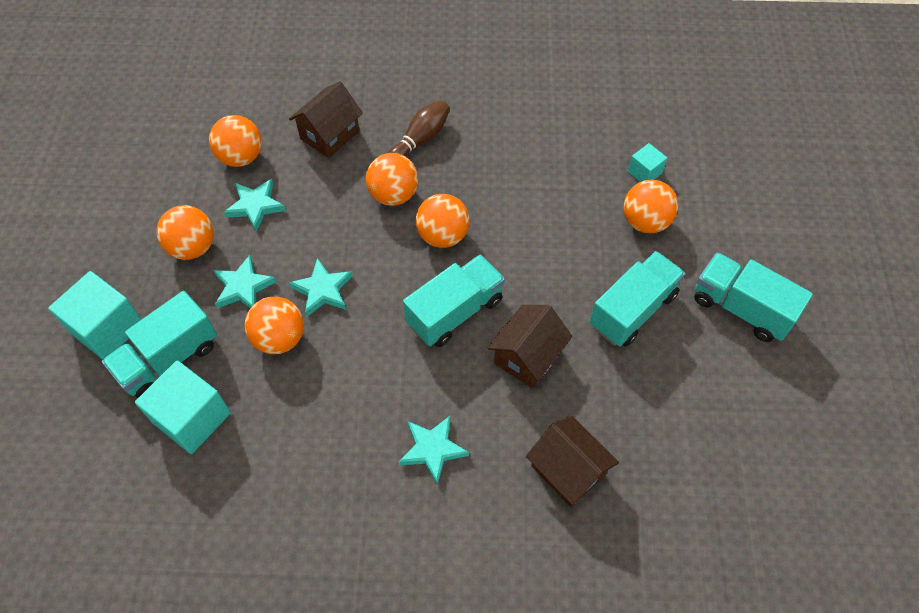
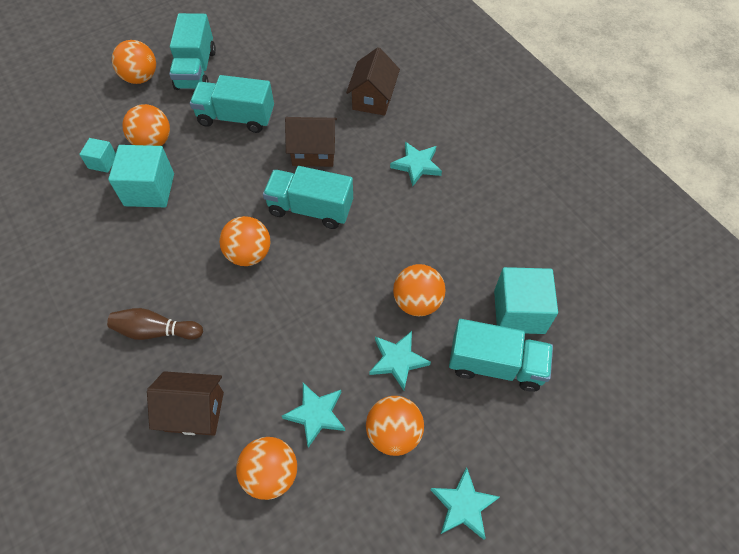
camera: 125 degrees left, 0 degrees up
(107, 328) = (514, 435): turquoise cube -> turquoise cube (149, 189)
(322, 290) = (356, 302): turquoise star -> turquoise star (463, 505)
(393, 195) = (231, 312): orange ball -> orange ball (140, 78)

